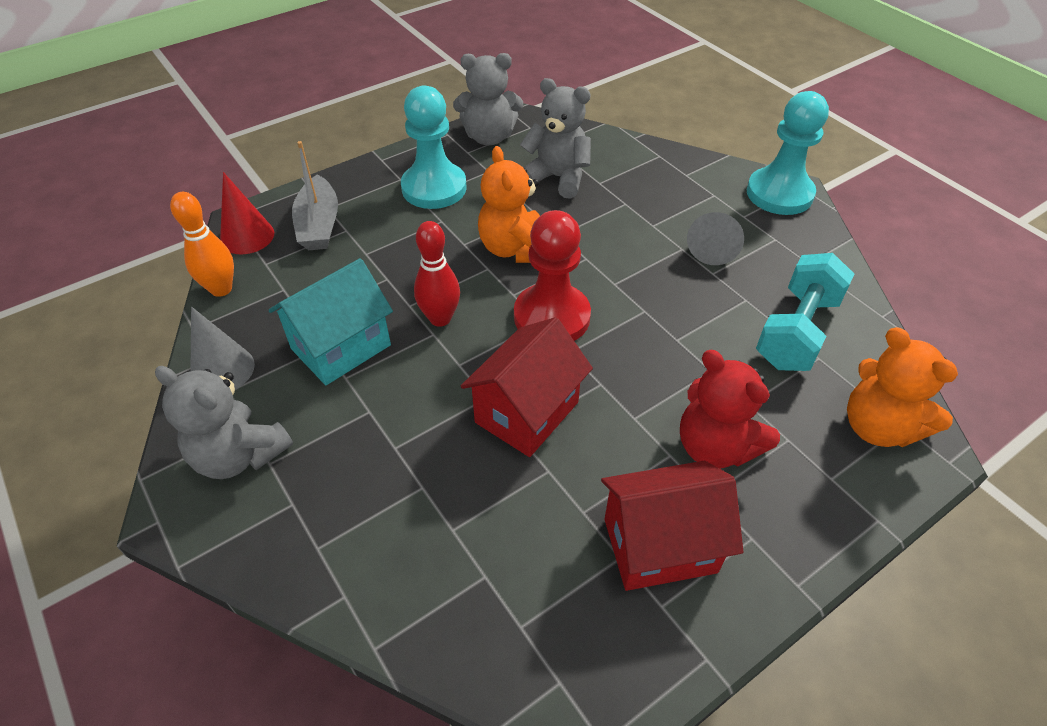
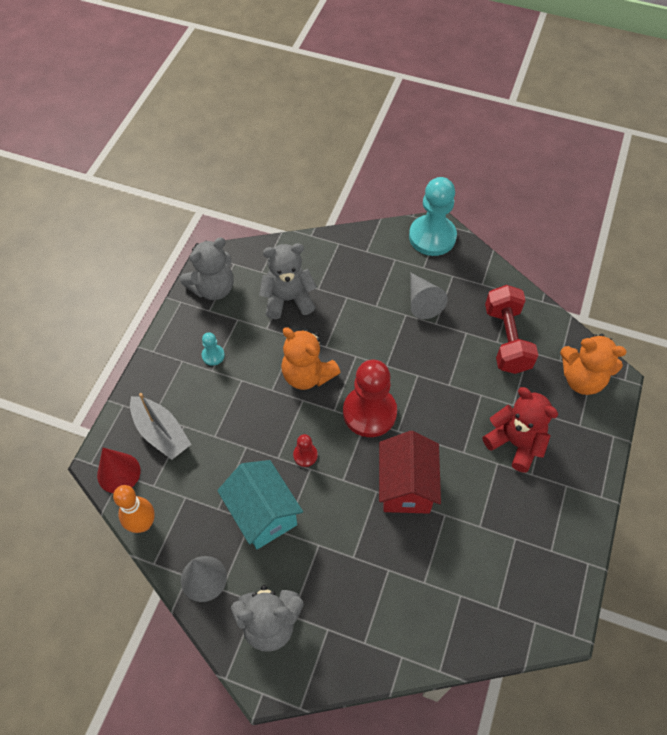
camera: 35 degrees left, 10 degrees up
(341, 347) = (263, 514): turquoise house -> turquoise house turned 45 degrees counterclockwise
(434, 188) = (213, 355): turquoise pawn -> turquoise pawn, size x0.44
(440, 318) = (305, 455): red bowling pin -> red pawn
(659, 545) = (528, 519): red house -> none
(715, 446) = (515, 443): red teddy bear -> red teddy bear turned 150 degrees counterclockwise
(797, 331) = (507, 339): turquoise dumbbell -> red dumbbell

